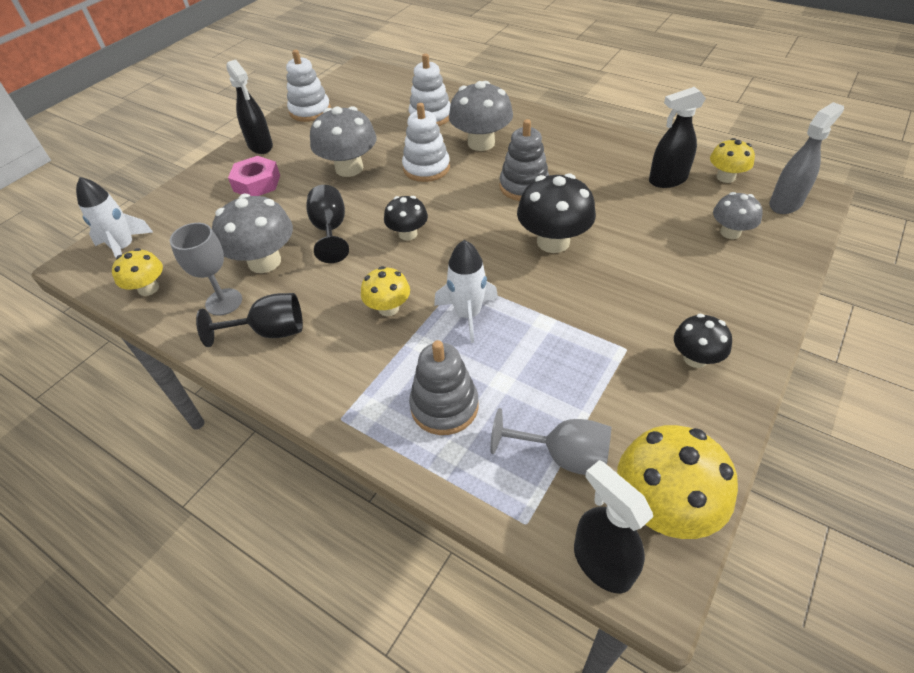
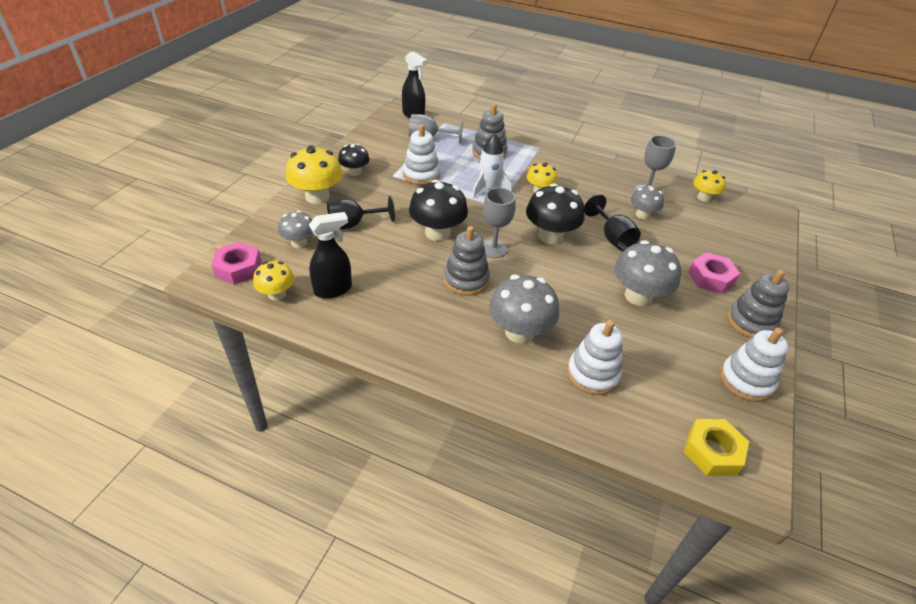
camera: 165 degrees right, 5 degrees down
(124, 248) = (754, 221): white rocket -> none
(260, 146) = (751, 322): black spray bottle -> grey stacking toy
(264, 261) = (642, 215): grey mushroom -> grey mushroom, size x0.60
(269, 332) = (604, 178): black goblet -> black goblet (353, 224)
(372, 80) = (712, 452): none -> yellow nut
(408, 234) = (550, 236): black mushroom -> black mushroom, size x1.68
(426, 168) = (563, 298): white stacking toy -> white stacking toy (421, 174)
(485, 219) = (494, 249): none -> grey goblet
(663, 506) = (386, 127): yellow mushroom -> yellow mushroom (317, 197)
(785, 203) = (238, 268): grey spray bottle -> pink nut

